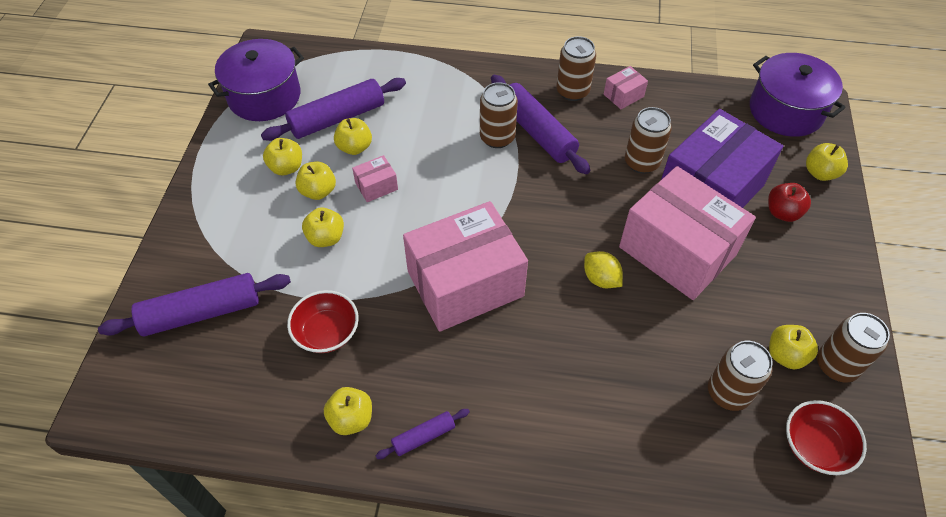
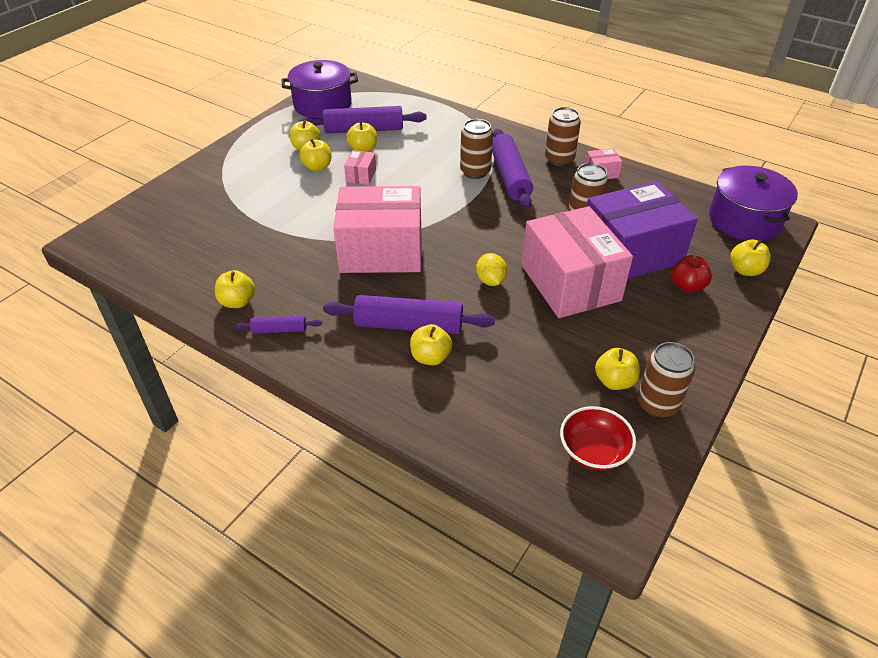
camera: 25 degrees right, 10 degrees down
(201, 313) = (187, 211): purple rolling pin -> purple rolling pin (408, 325)
(326, 238) = (302, 194): yellow apple -> yellow apple (430, 357)
(327, 332) = (260, 248): red bowl -> none
(376, 186) = (361, 175): pink box -> pink box turned 75 degrees counterclockwise
(728, 392) = (542, 388): brown can -> none

